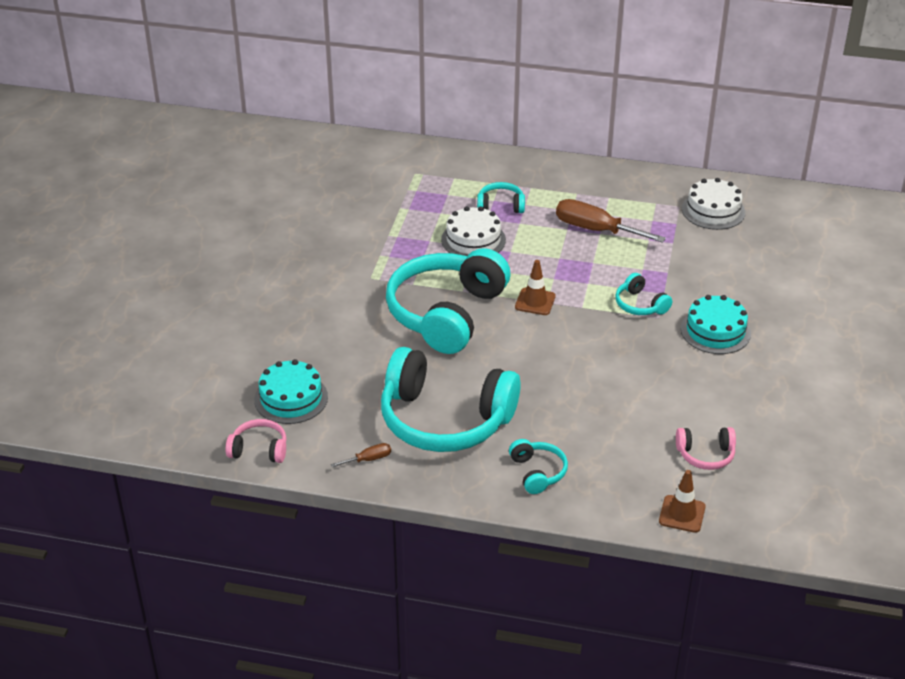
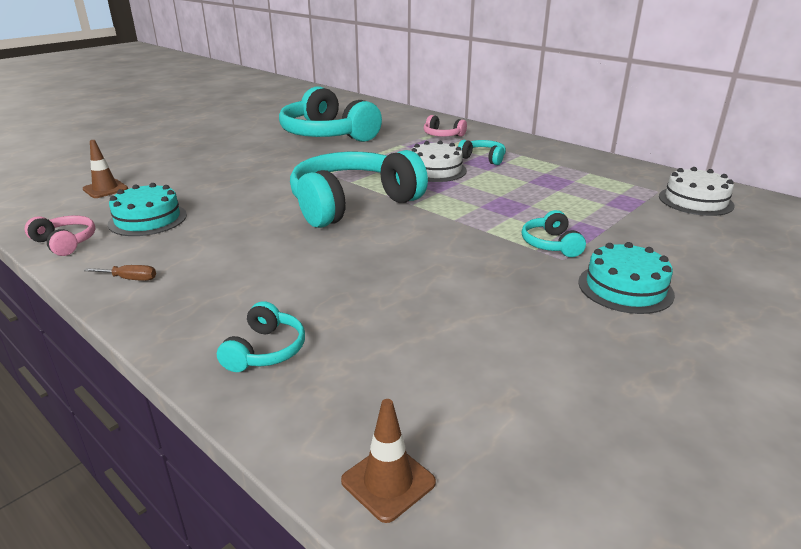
camera: 30 degrees right, 10 degrees down
(445, 419) = (242, 272): turquoise headphones -> turquoise headphones (327, 135)
(535, 302) = (443, 216): brown traffic cone -> brown traffic cone (105, 189)
(596, 230) = (555, 187): brown screwdriver -> none
(705, 455) = (499, 413): pink headphones -> pink headphones (442, 135)

